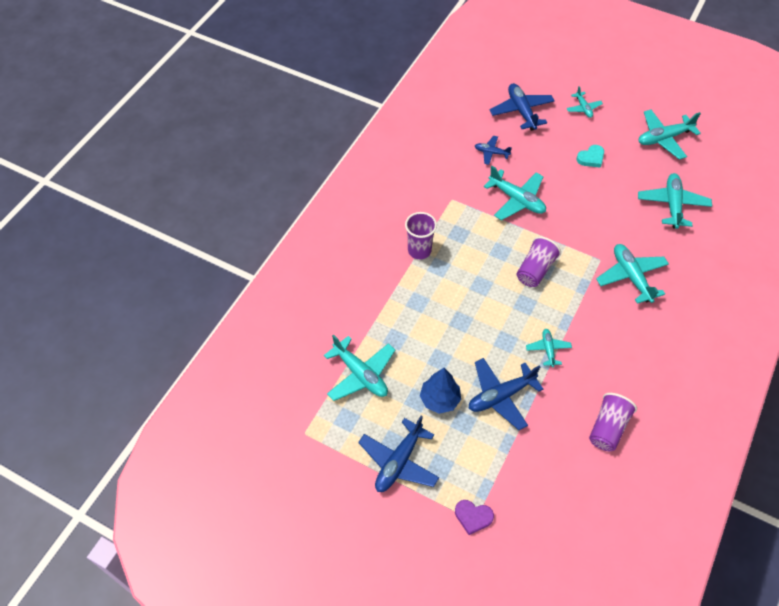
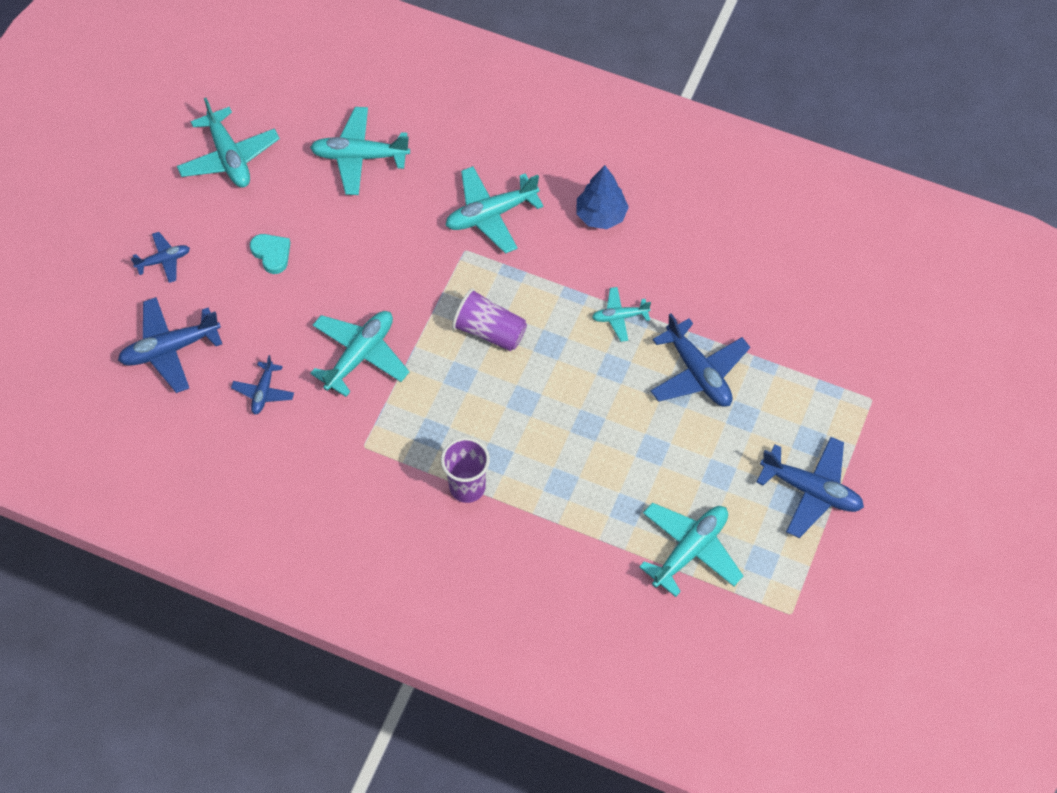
camera: 95 degrees left, 5 degrees up
(439, 399) = (714, 446): blue tree -> blue tree (601, 215)
(473, 517) = (868, 401): purple heart -> none
(583, 108) = (163, 260): turquoise plane -> blue plane
(607, 428) = (725, 253): purple cup -> none

